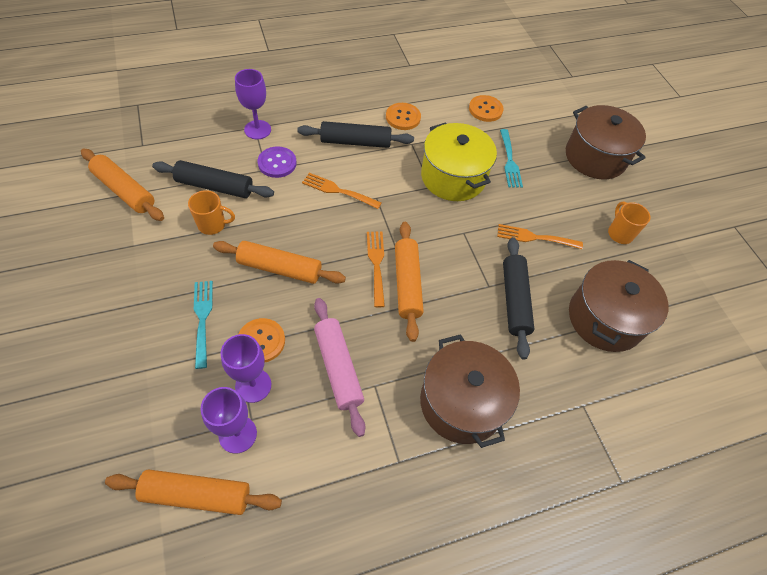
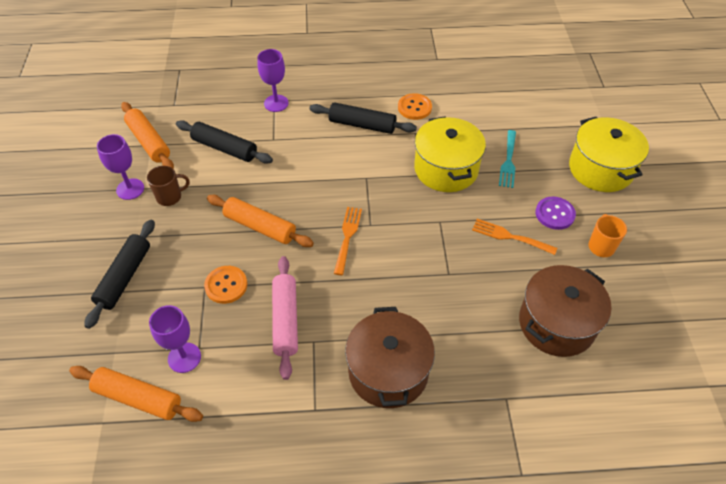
camera: 20 degrees right, 5 degrees down
(167, 250) = (170, 197): none -> brown mug
(203, 319) = (182, 258): turquoise fork -> none
(212, 225) = (213, 181): orange mug -> none
(253, 385) = (208, 320): purple goblet -> purple goblet (130, 189)
(277, 163) = (284, 135): purple button -> purple button (555, 214)
(338, 191) = (332, 167): orange fork -> none
(407, 284) = (370, 259): orange rolling pin -> none
(485, 109) = (500, 109): orange button -> none
(514, 300) = (469, 291): black rolling pin -> black rolling pin (124, 277)
(595, 157) = (600, 169): brown pot -> yellow pot

